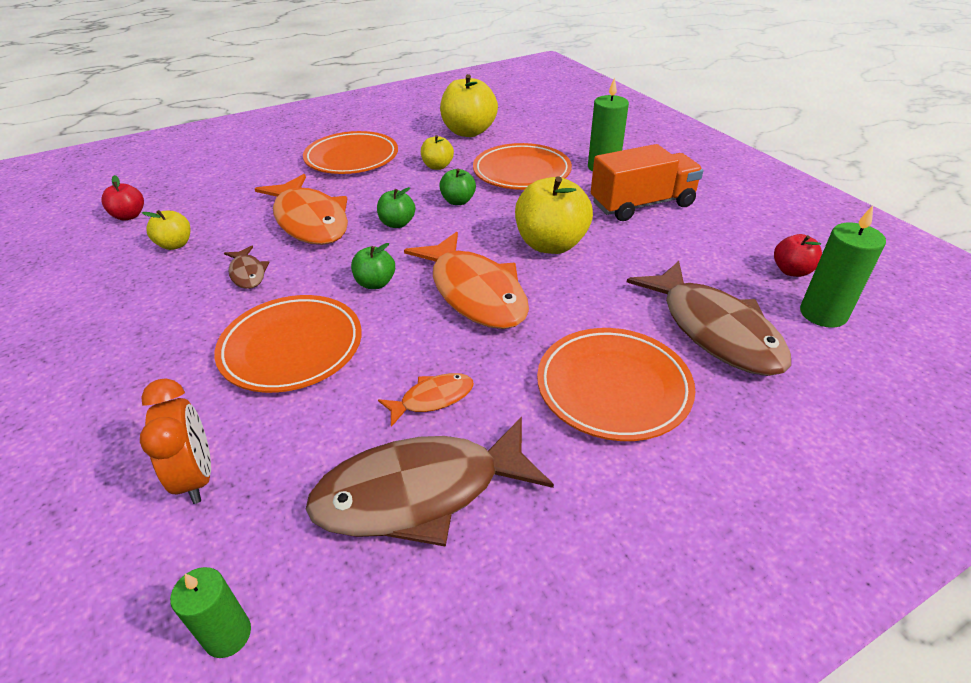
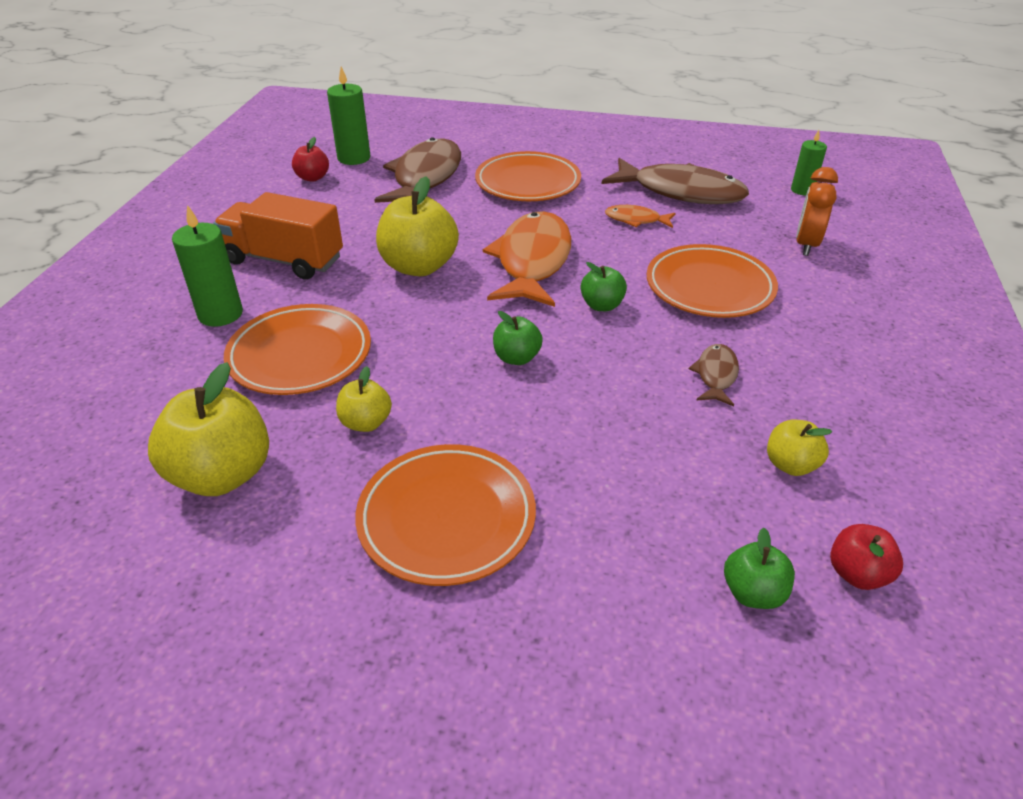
camera: 140 degrees left, 0 degrees up
(309, 220) = (605, 415): orange fish -> none
(458, 201) = (422, 353): green apple -> green apple (753, 592)

